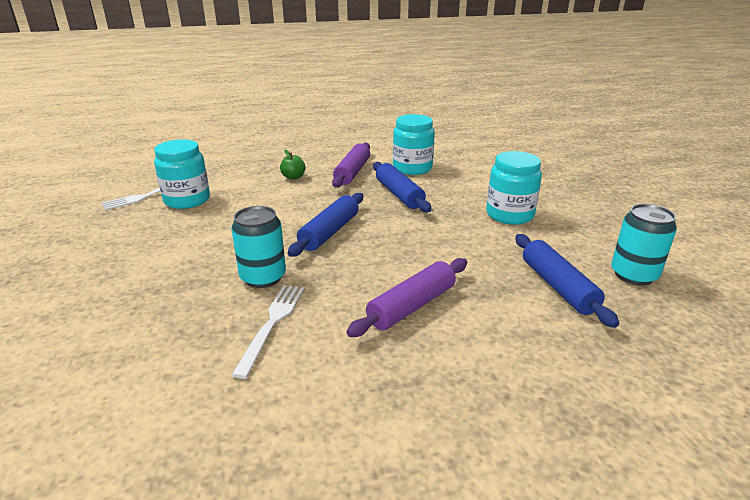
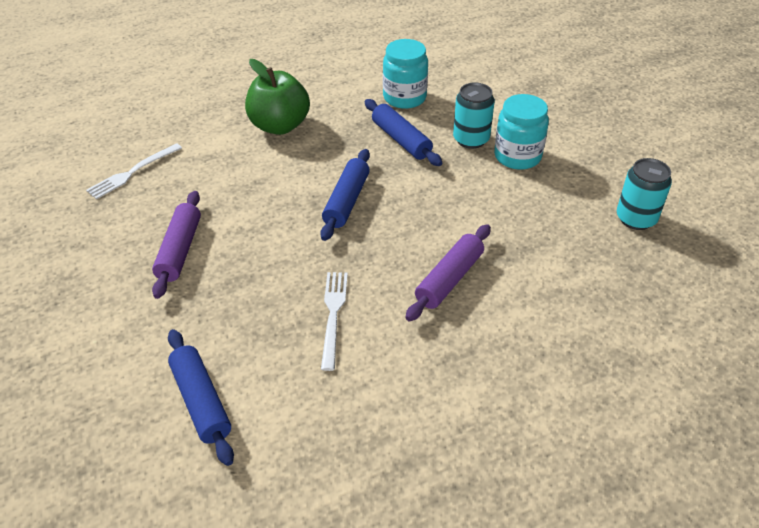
camera: 10 degrees left, 15 degrees up
(187, 200) = (178, 174): turquoise jar -> none
(263, 277) = (303, 265): turquoise can -> turquoise can (471, 139)
(293, 177) = (279, 126): green apple -> green apple, size x2.27
(352, 172) = (341, 111): purple rolling pin -> purple rolling pin (179, 250)
(558, 286) = (572, 241): blue rolling pin -> blue rolling pin (201, 401)

